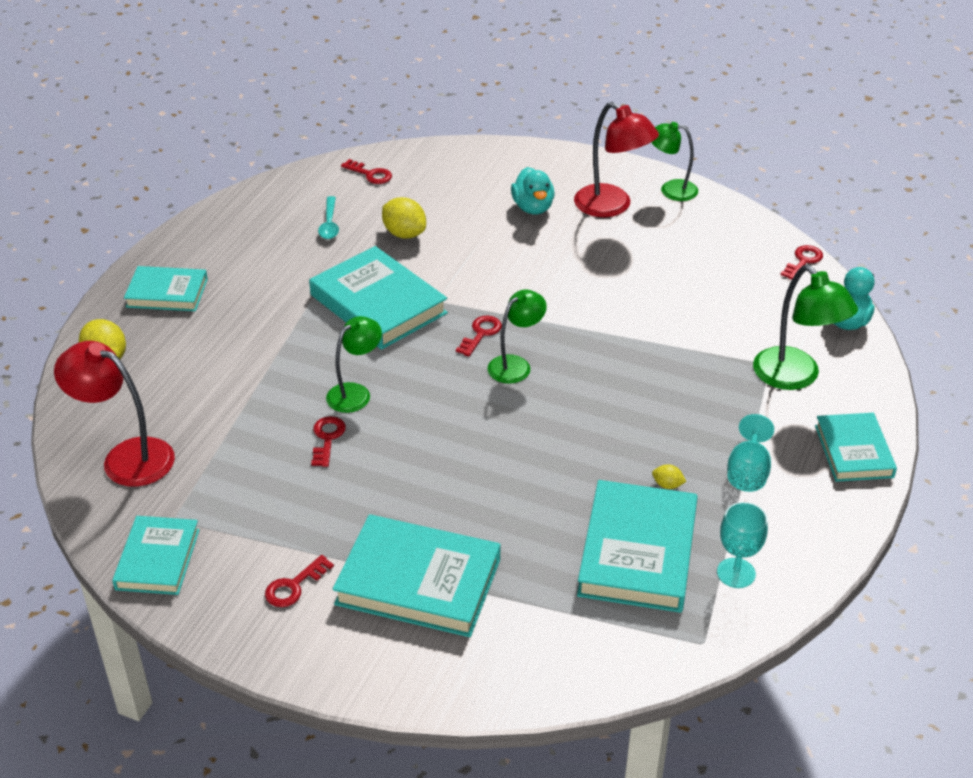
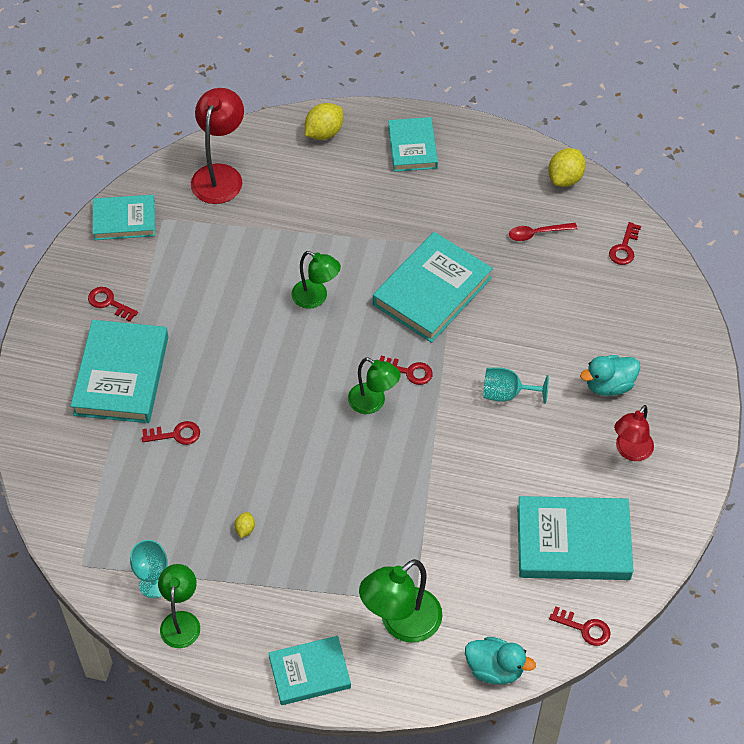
camera: 80 degrees right, 15 degrees up
(327, 438) = (260, 290): red key -> red key (176, 434)
(329, 224) = (537, 233): turquoise spoon -> red spoon
(404, 234) = (538, 291): yellow lemon -> yellow lemon (565, 178)
(612, 207) = (630, 451): red lamp -> red lamp, size x0.66
(637, 552) = (168, 513): turquoise book -> turquoise book (573, 542)
(671, 189) = (676, 501): green lamp -> green lamp (181, 621)
(748, 472) = (269, 588): turquoise goblet -> turquoise goblet (507, 394)

